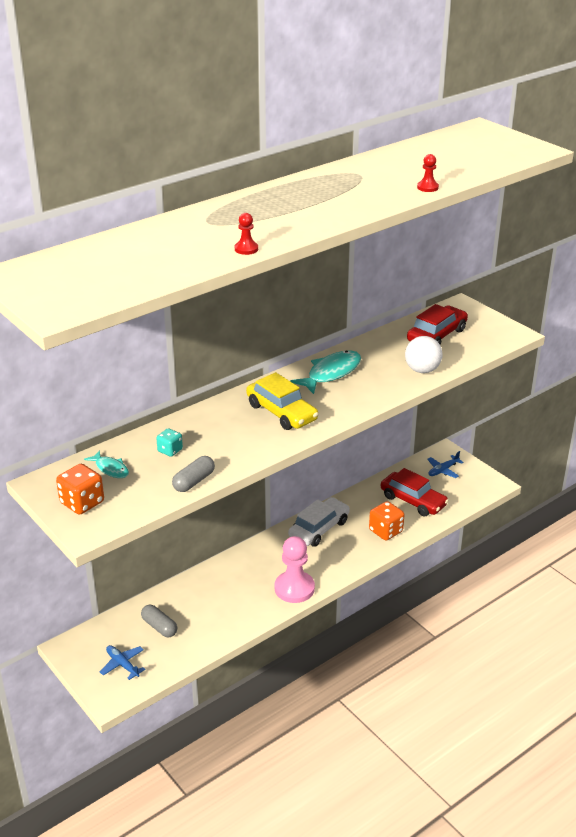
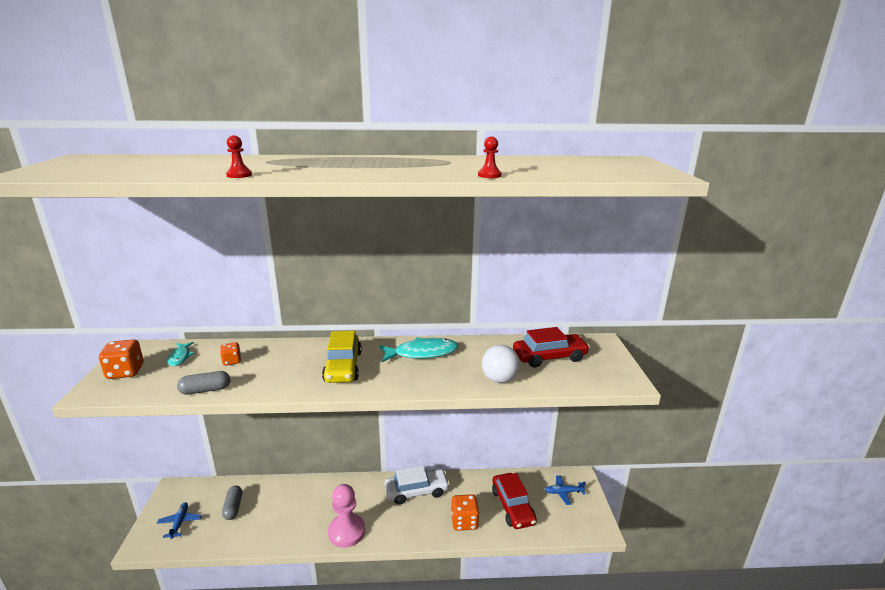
camera: 35 degrees right, 10 degrees down
(170, 450) = (232, 361): turquoise dice -> orange dice

